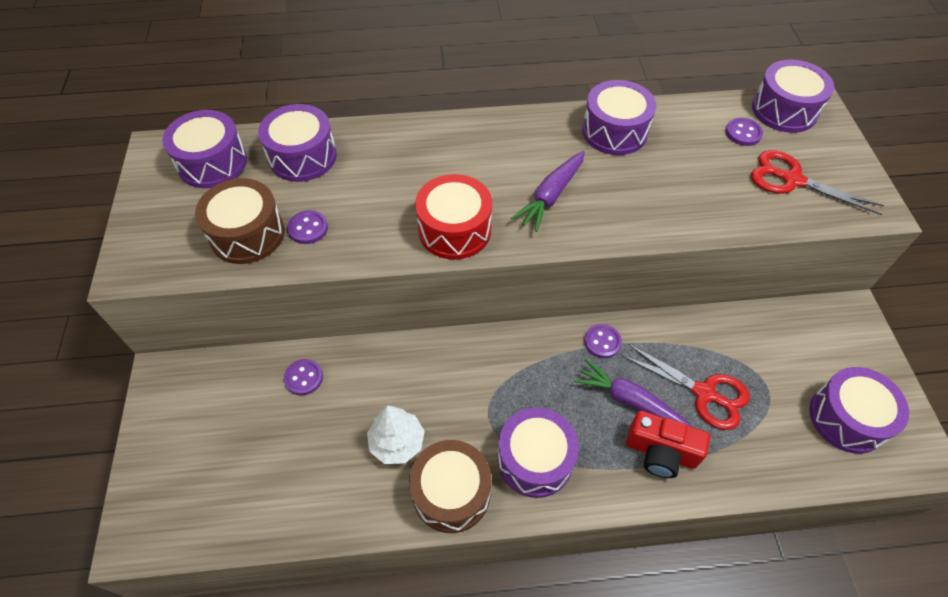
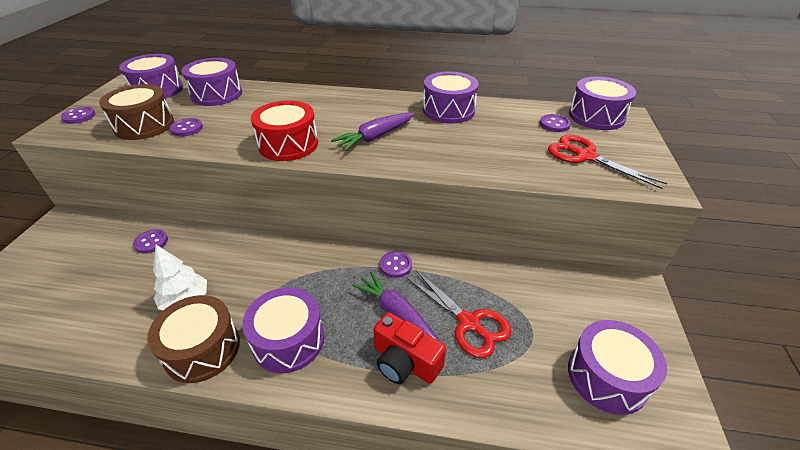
camera: 15 degrees right, 15 degrees down
(142, 236) = (79, 116): none -> purple button

